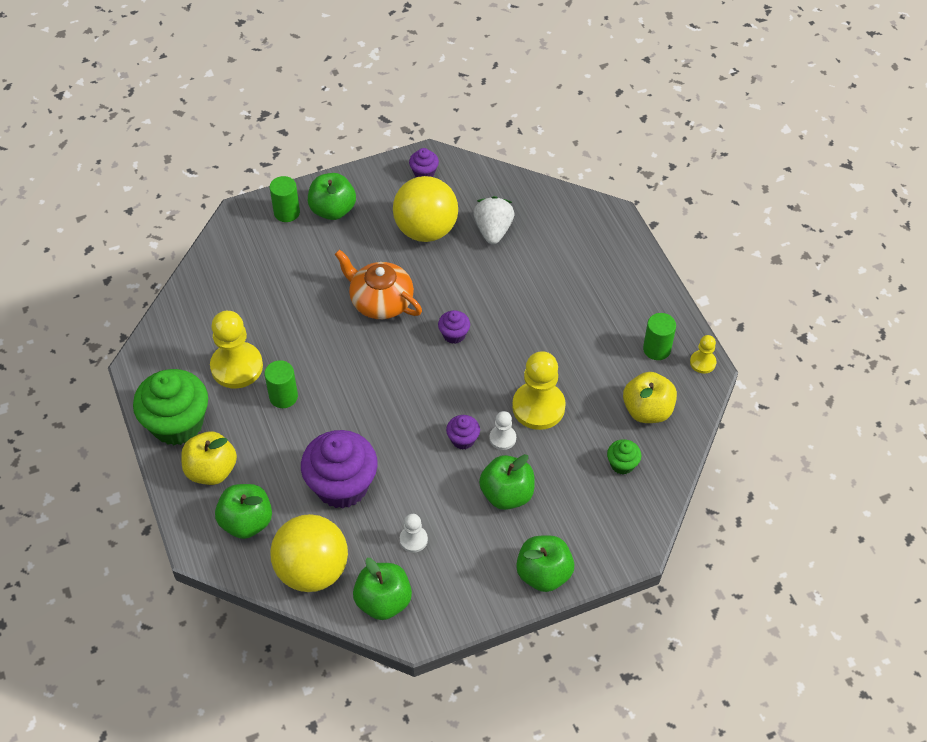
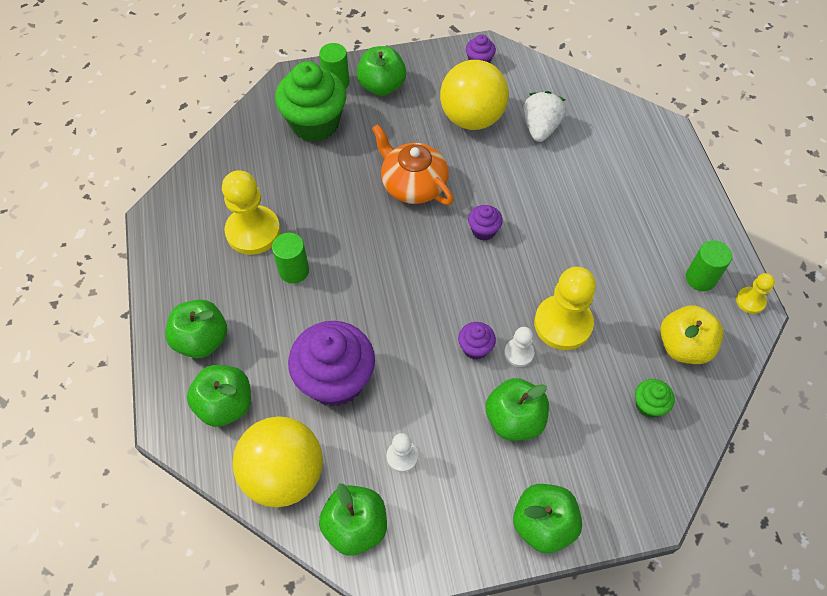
camera: 10 degrees right, 5 degrees up
(177, 424) = (179, 283): green cupcake -> green cupcake (315, 124)
(211, 470) = (202, 340): yellow apple -> green apple

